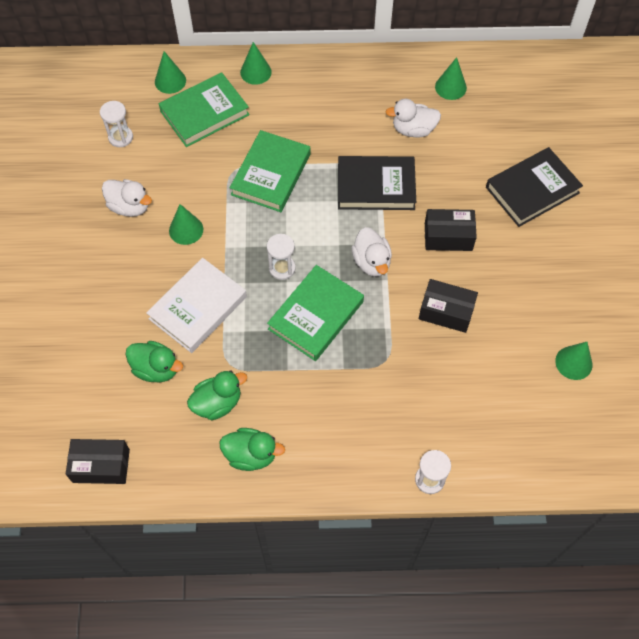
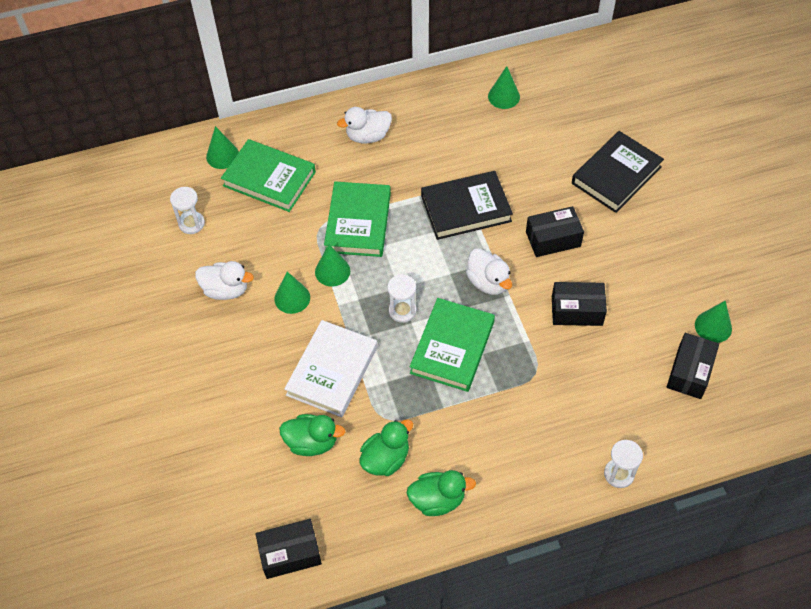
camera: 15 degrees left, 5 degrees down
(204, 113) = (269, 179): green book -> green book turned 75 degrees clockwise
(255, 72) = (306, 126): green cone -> green cone (332, 271)
(413, 130) = (482, 145): white duck -> white duck (368, 136)
(534, 400) = (689, 372): none -> black box

